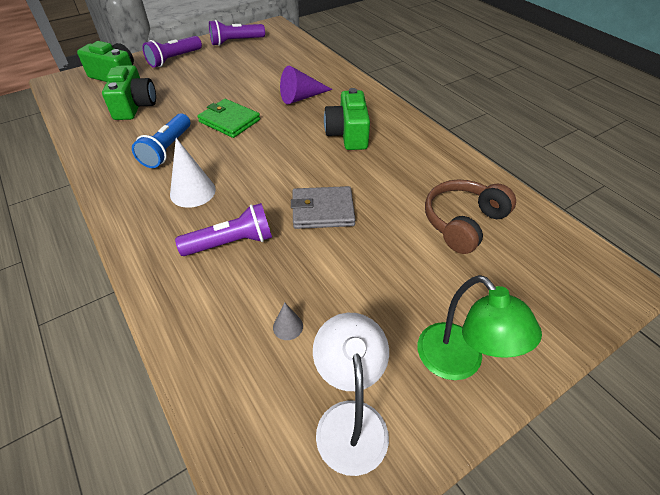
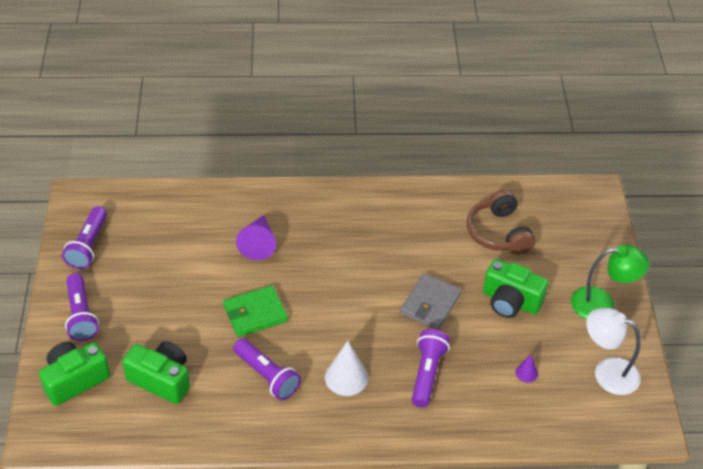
camera: 60 degrees left, 0 degrees up
(167, 149) = (267, 376): blue flashlight -> purple flashlight
(288, 326) = (526, 373): grey cone -> purple cone
(348, 134) = (345, 240): green camera -> green camera (510, 301)

